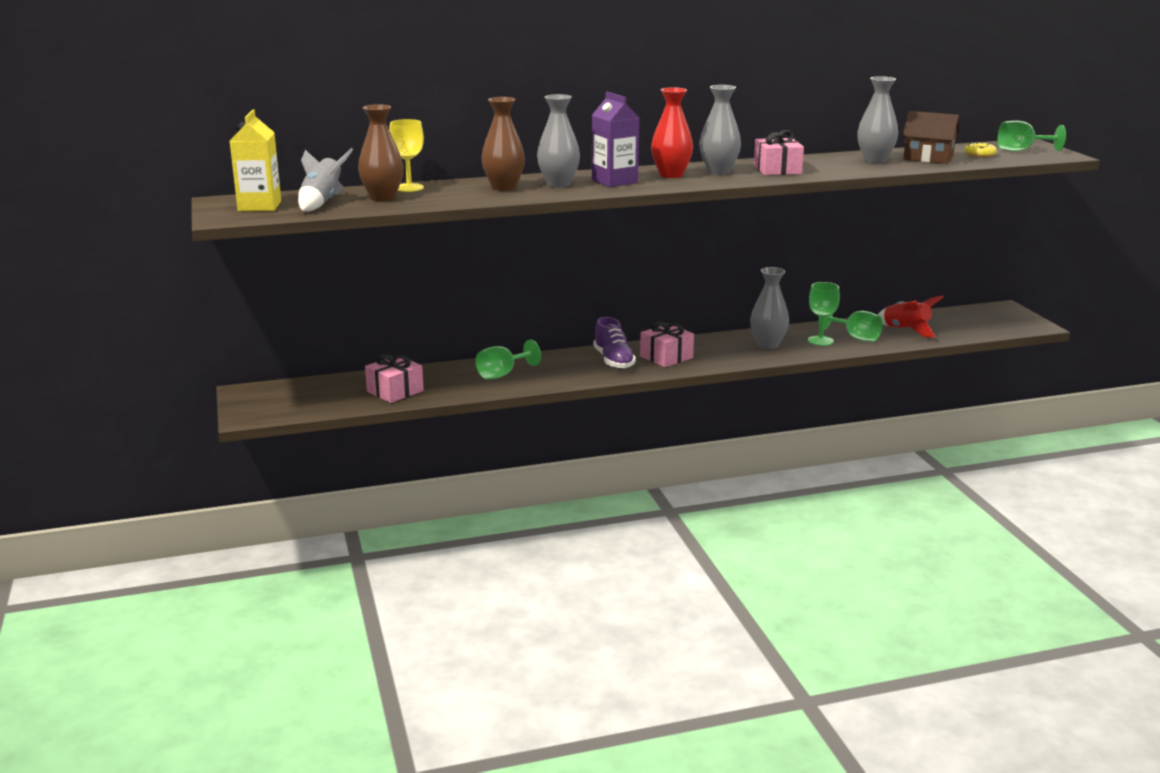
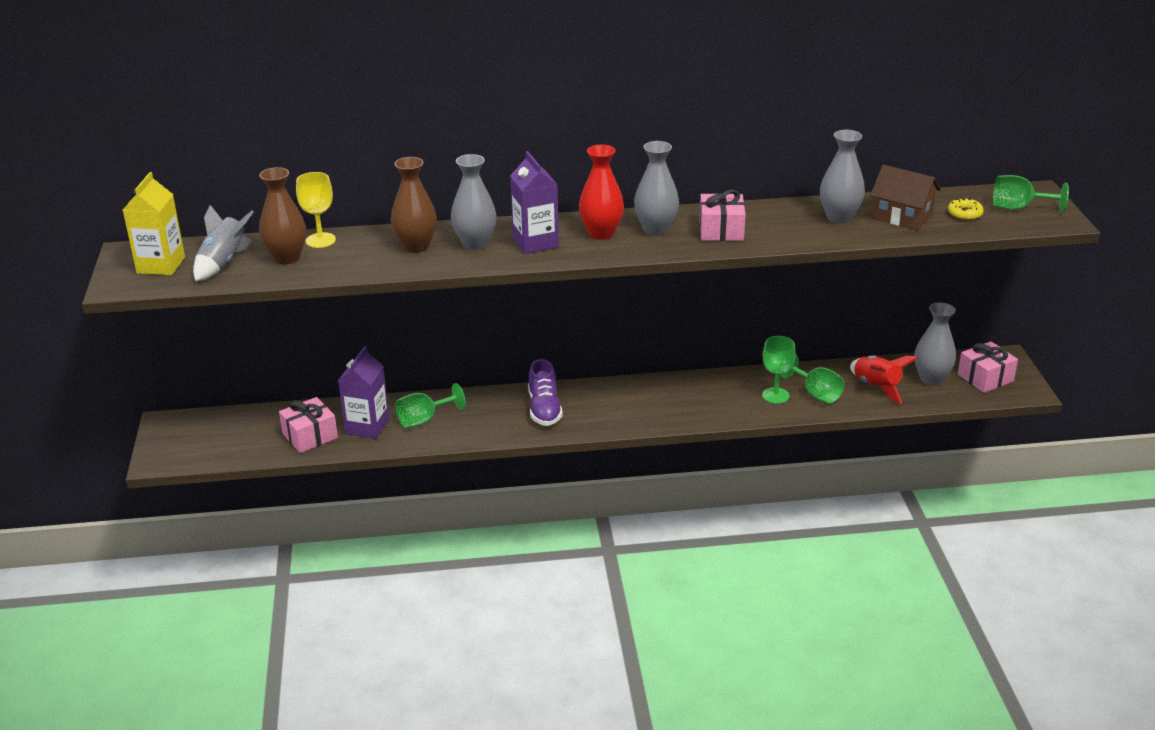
camera: 10 degrees right, 10 degrees up
(449, 382) = (367, 426): none -> purple carton
(666, 357) = (601, 408): pink gift -> pink gift (985, 378)
(768, 345) = (716, 397): grey vase -> grey vase (931, 379)

